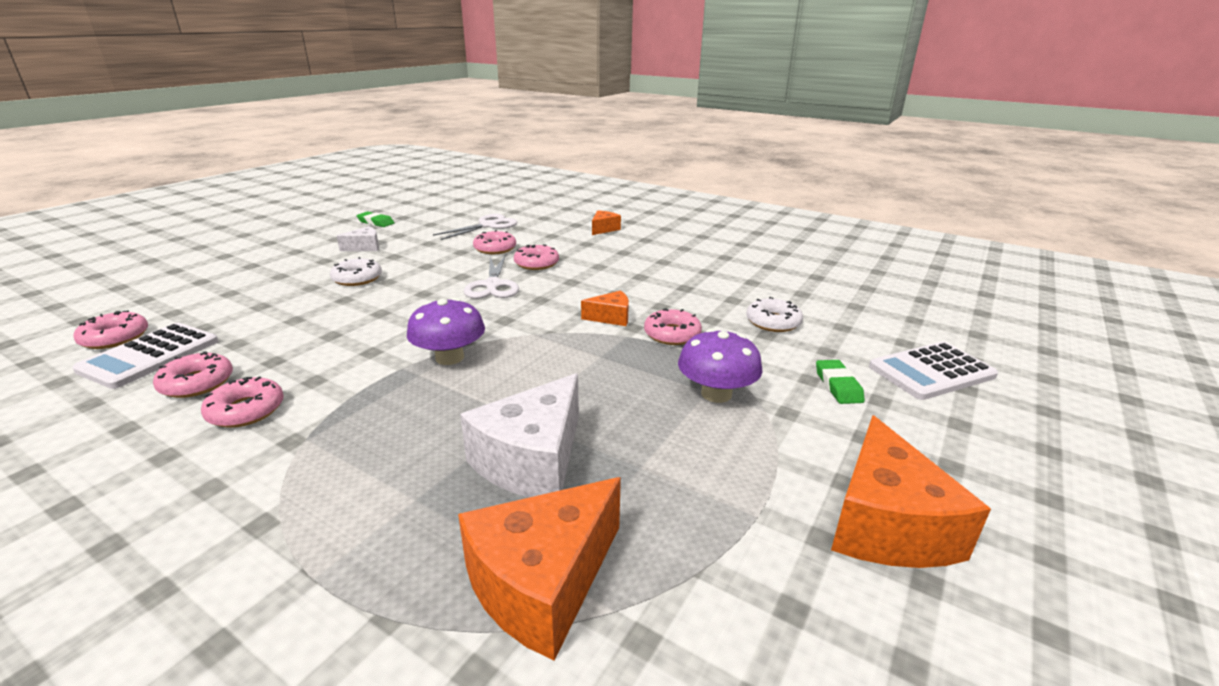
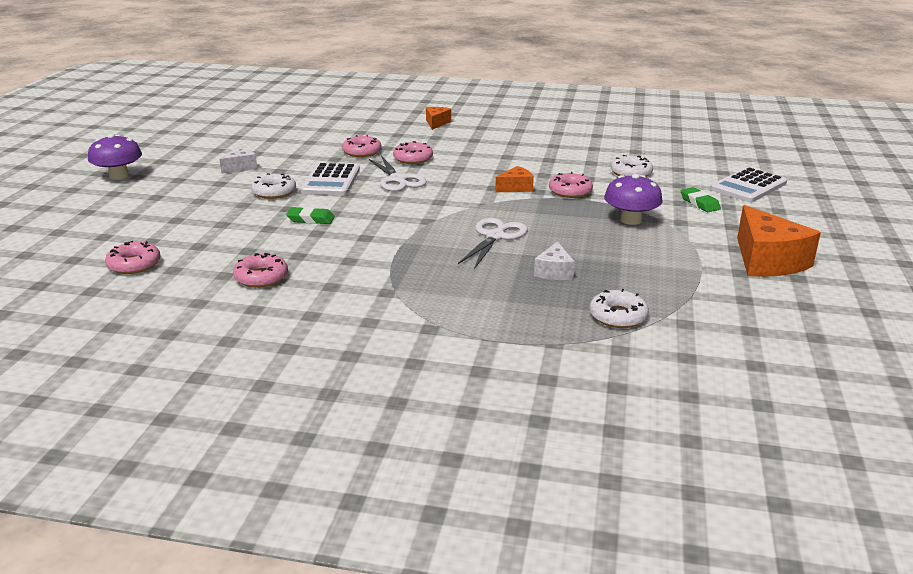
camera: 20 degrees left, 0 degrees up
(150, 356) = (190, 270): white calculator -> white calculator (331, 181)
(246, 410) = (327, 284): pink donut -> none
(376, 222) = (216, 145): green eraser -> green eraser (311, 219)
(449, 357) = (429, 231): purple mushroom -> purple mushroom (119, 176)
(488, 225) = (329, 133): white scissors -> white scissors (495, 237)
(532, 460) = (554, 272): white cheese -> white cheese, size x0.52
(542, 583) = (618, 316): orange cheese -> white donut

